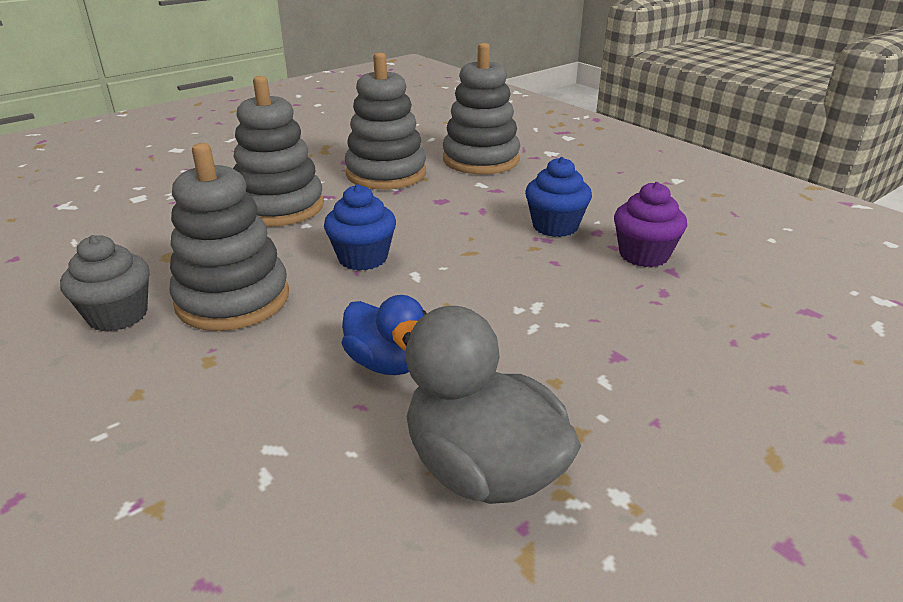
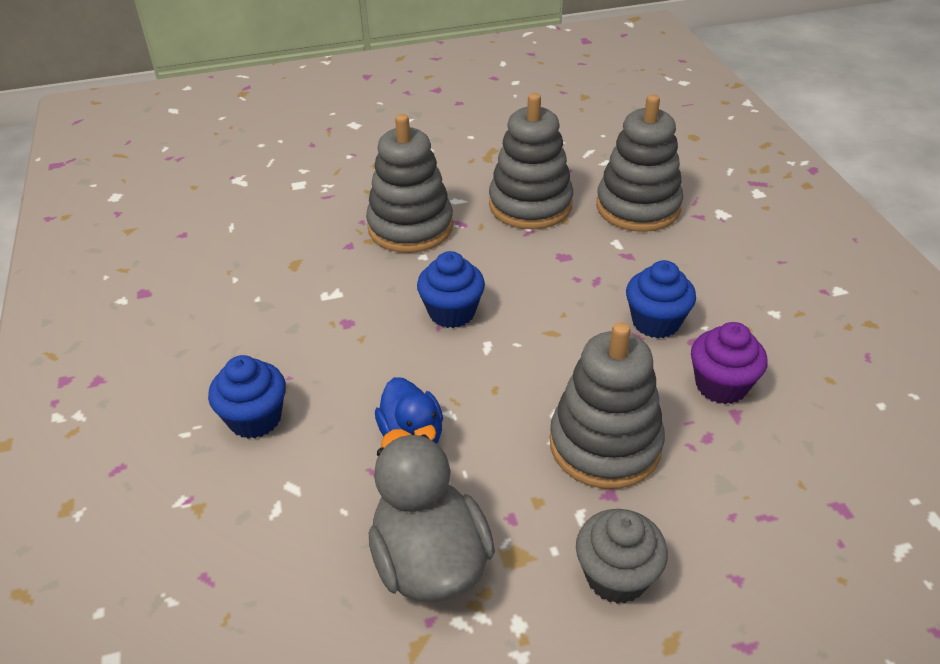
camera: 25 degrees right, 10 degrees up
(118, 315) = (235, 320): grey cupcake -> grey cupcake (616, 576)
(189, 396) = (255, 418): none -> blue cupcake
(233, 299) = (325, 329): grey stacking toy -> grey stacking toy (605, 445)

